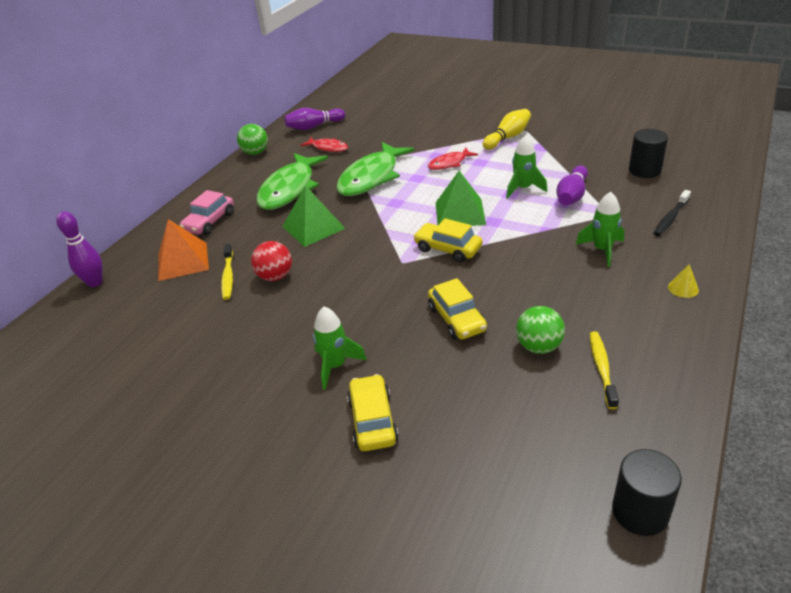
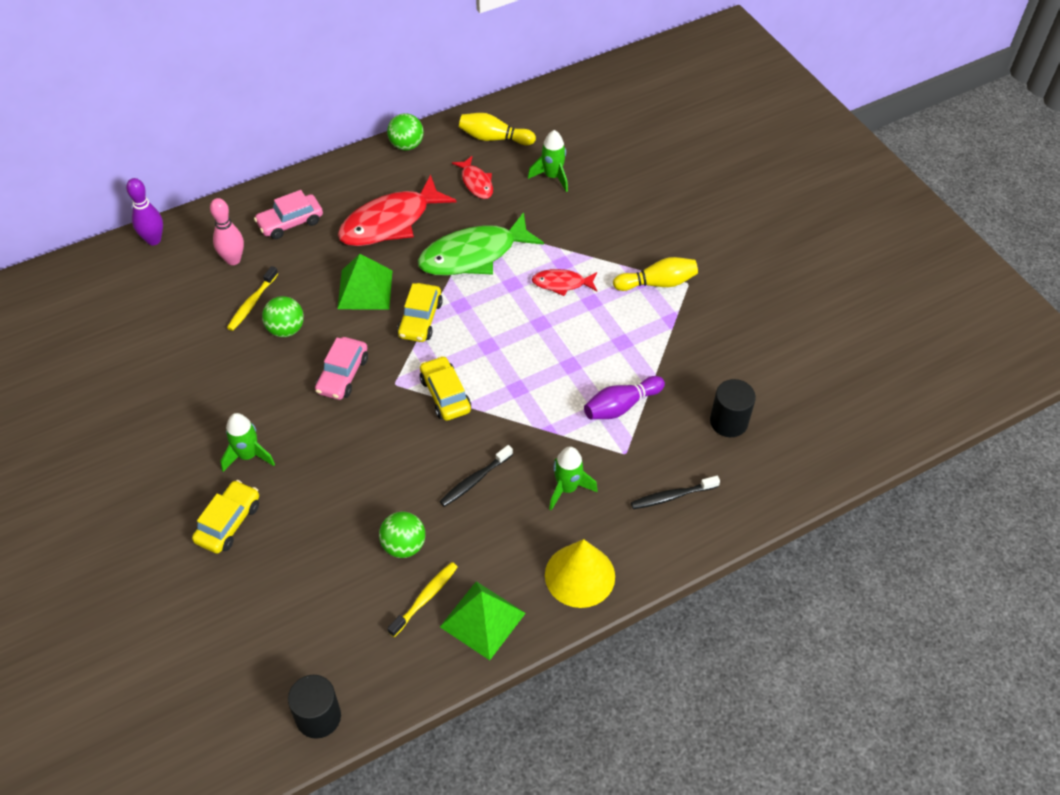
camera: 30 degrees right, 15 degrees up
(183, 261) = (233, 260): orange pyramid -> pink bowling pin
(275, 276) = (286, 329): red ball -> green ball
(289, 189) = (390, 222): green fish -> red fish
(314, 127) = (494, 138): purple bowling pin -> yellow bowling pin
(355, 278) = (342, 375): none -> pink car
(457, 319) = (374, 475): yellow car -> yellow car (420, 319)
(460, 213) = (500, 358): green pyramid -> green pyramid (483, 620)
(523, 189) = (588, 366): green rocket -> green rocket (552, 176)
(535, 280) = (474, 480): none -> black toothbrush
(683, 288) = (580, 575): yellow cone -> yellow cone, size x2.31

